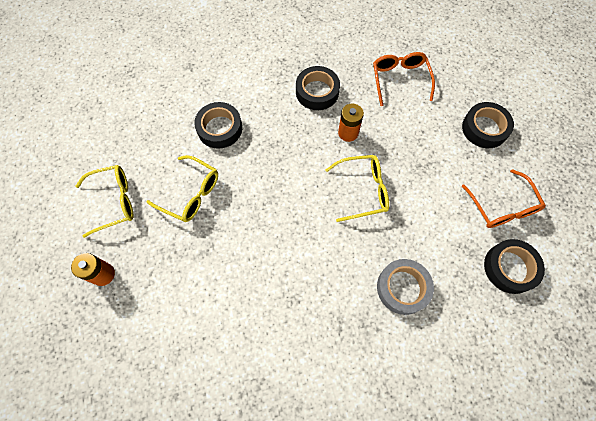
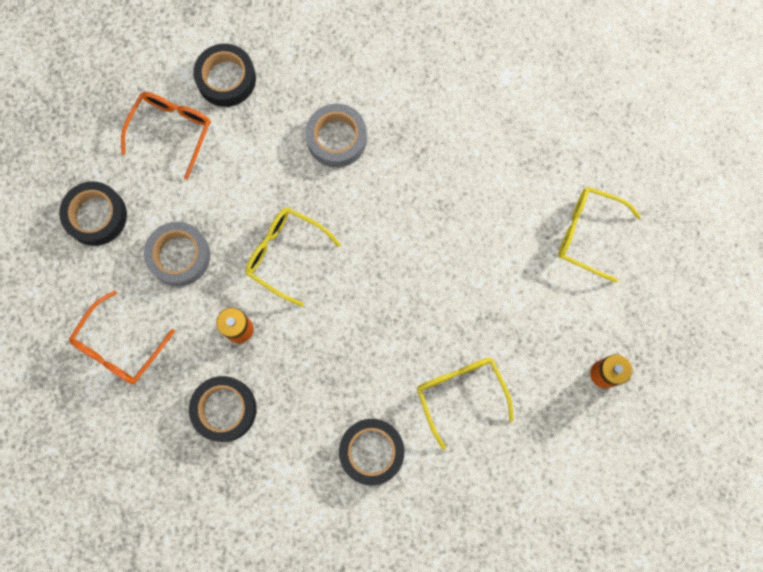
camera: 140 degrees left, 10 degrees up
(114, 201) = (546, 450): yellow glasses -> yellow glasses (587, 233)
(419, 143) = (179, 256): none -> grey tape

